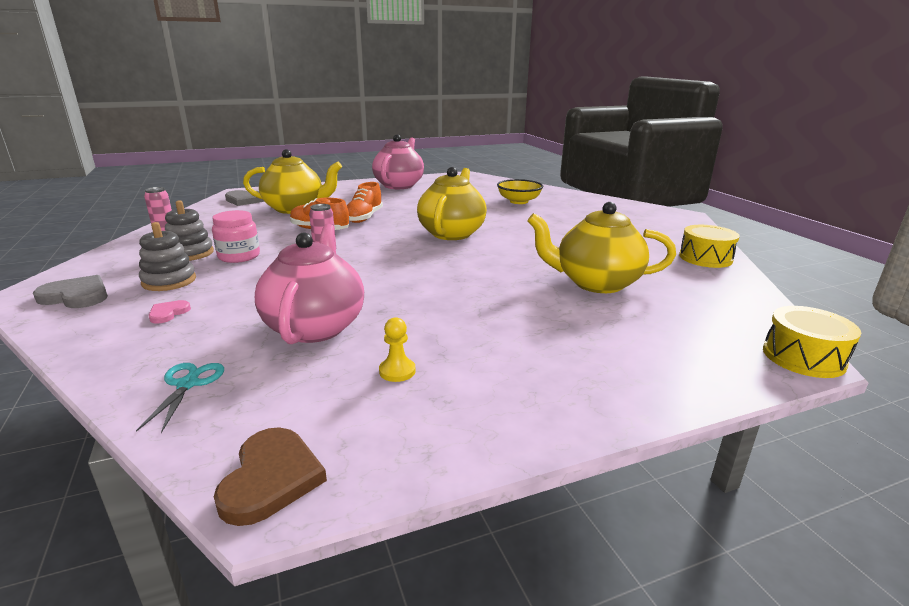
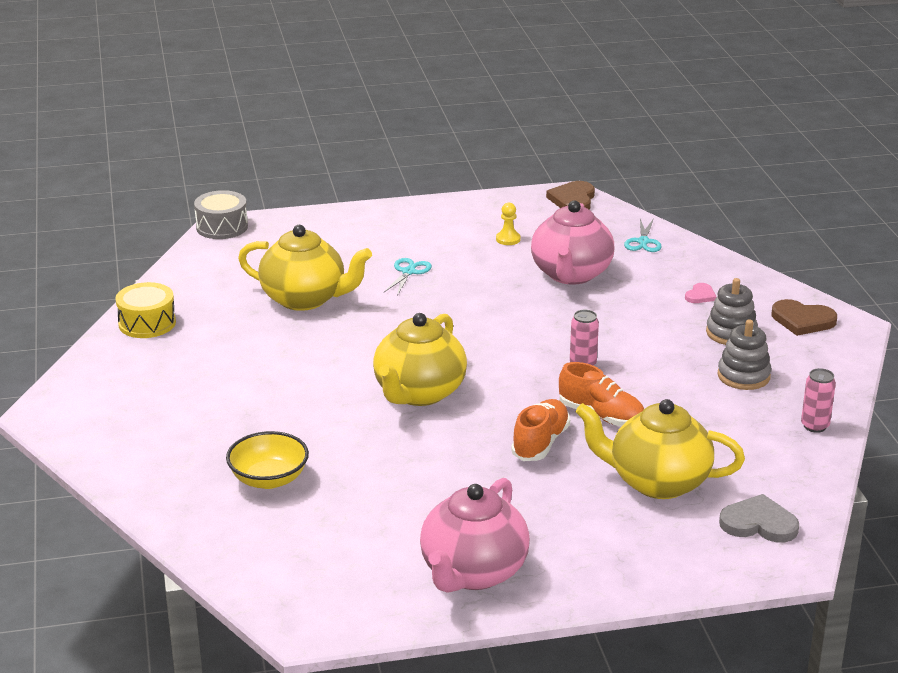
camera: 170 degrees left, 5 degrees up
(76, 296) = (802, 320): grey heart -> brown heart
(239, 256) = (682, 366): pink jar -> none
(511, 316) = (408, 272): none -> turquoise scissors
(803, 357) = (222, 227): yellow drum -> grey drum

